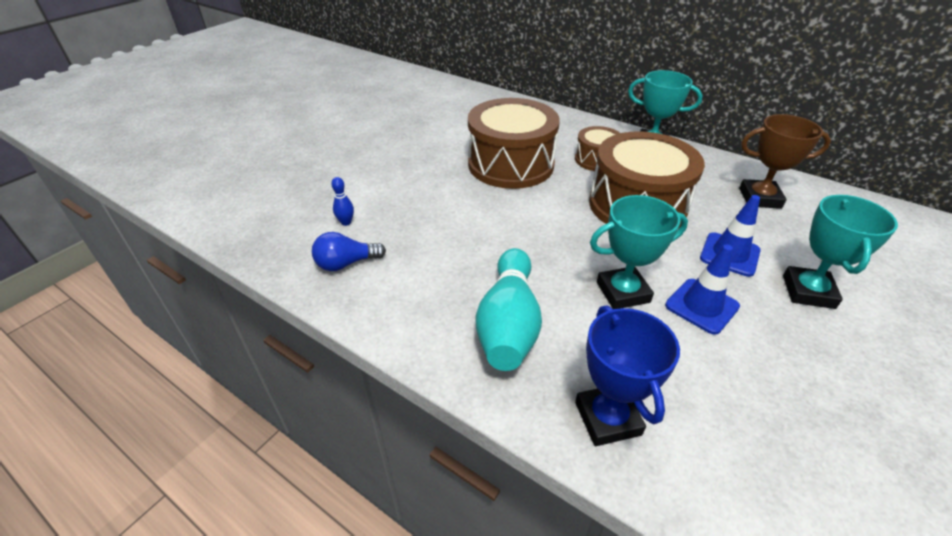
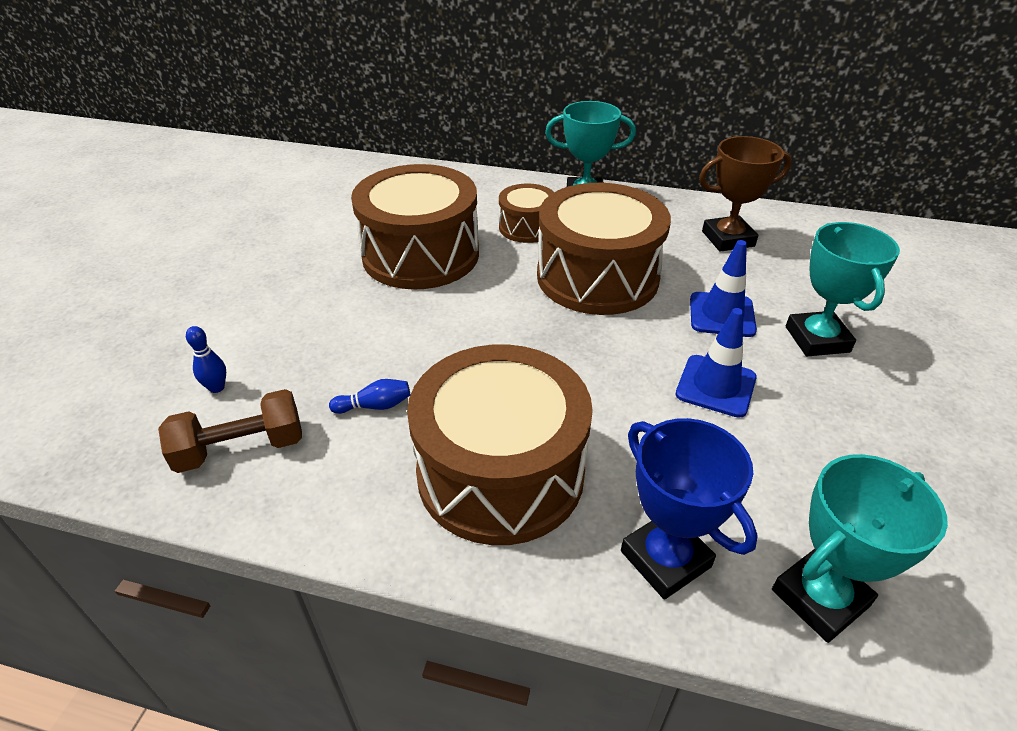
camera: 20 degrees left, 0 degrees up
(346, 263) = (241, 448): blue light bulb -> brown dumbbell
(440, 258) = (375, 406): none -> blue bowling pin
(508, 324) = (500, 472): turquoise bowling pin -> brown drum
(622, 292) = (622, 392): turquoise trophy -> turquoise trophy (819, 597)

